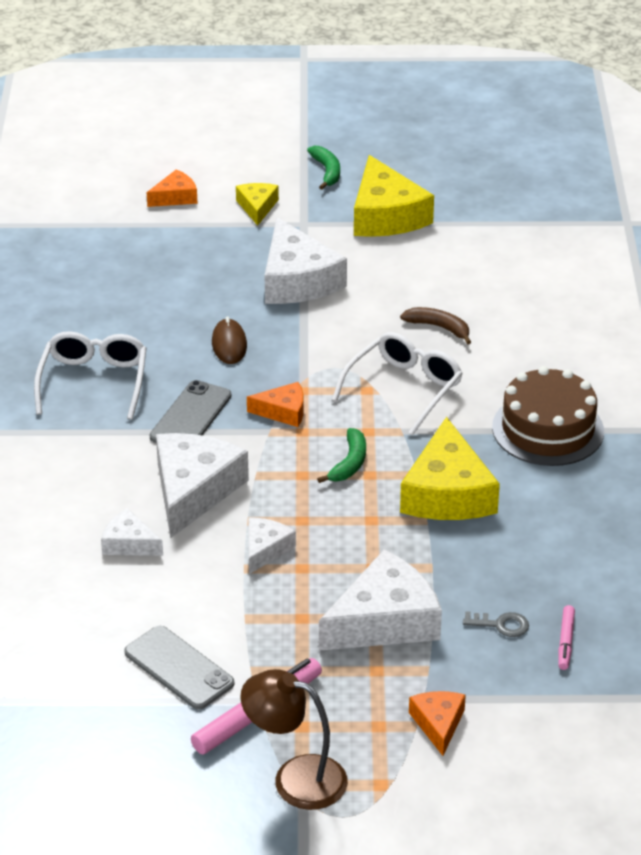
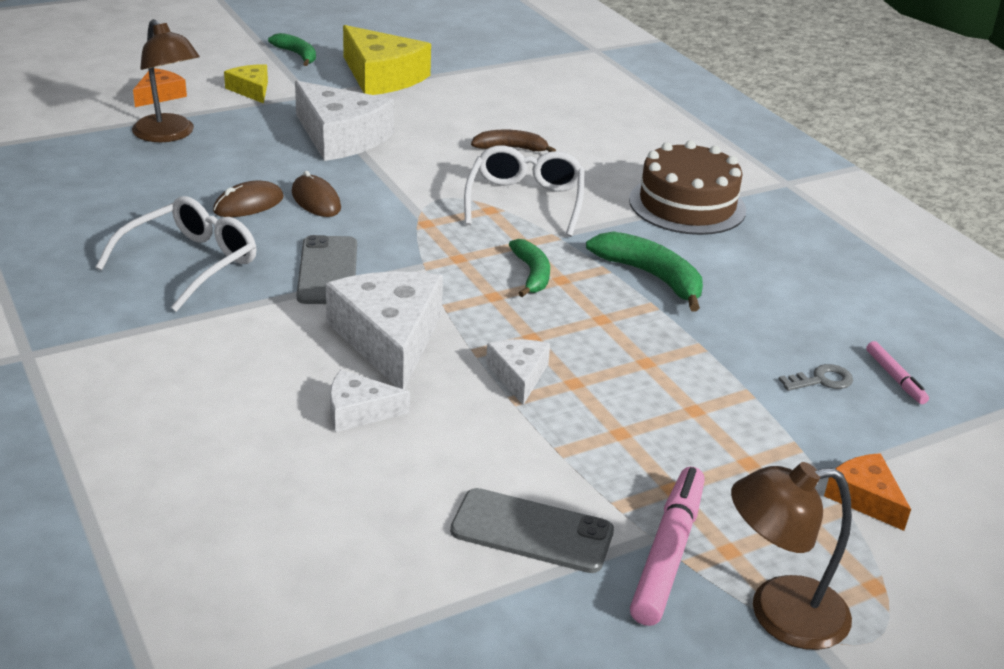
camera: 30 degrees left, 5 degrees down
(93, 382) = (190, 263): white glasses -> white glasses turned 60 degrees clockwise
(156, 245) = (169, 135): none -> brown lamp
(173, 335) = (248, 204): none -> brown mouse
(283, 411) = (423, 245): orange cheese -> none
(384, 620) = (707, 410): white cheese -> none
(447, 493) = (651, 277): yellow cheese -> green banana

